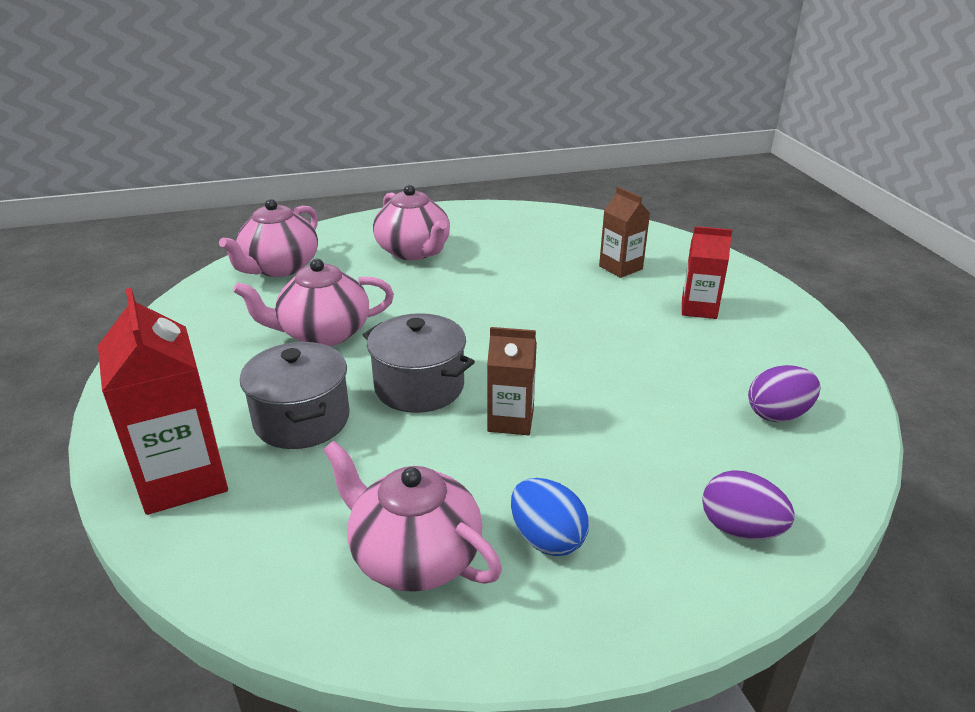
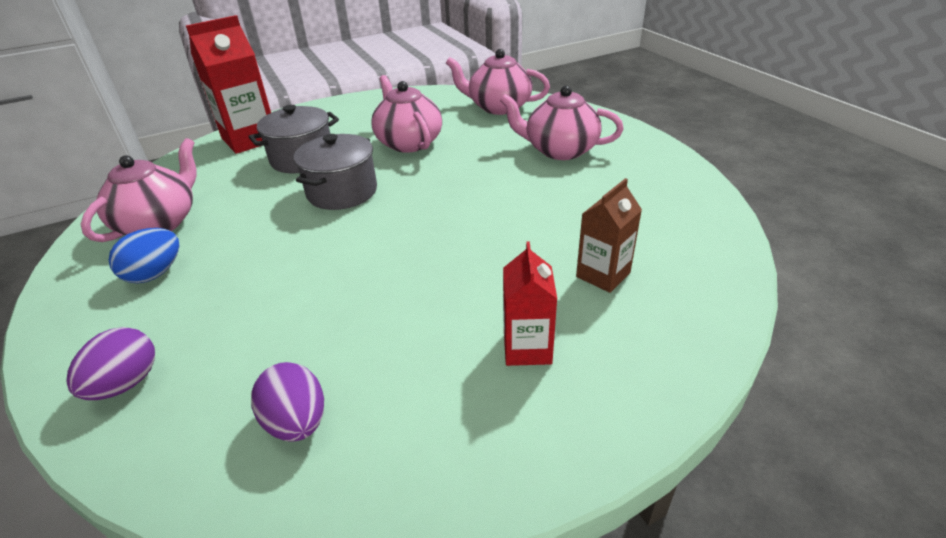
camera: 80 degrees right, 5 degrees up
(414, 251) = (559, 150): pink teapot -> pink teapot turned 60 degrees clockwise
(510, 420) = (297, 239): brown carton -> none

